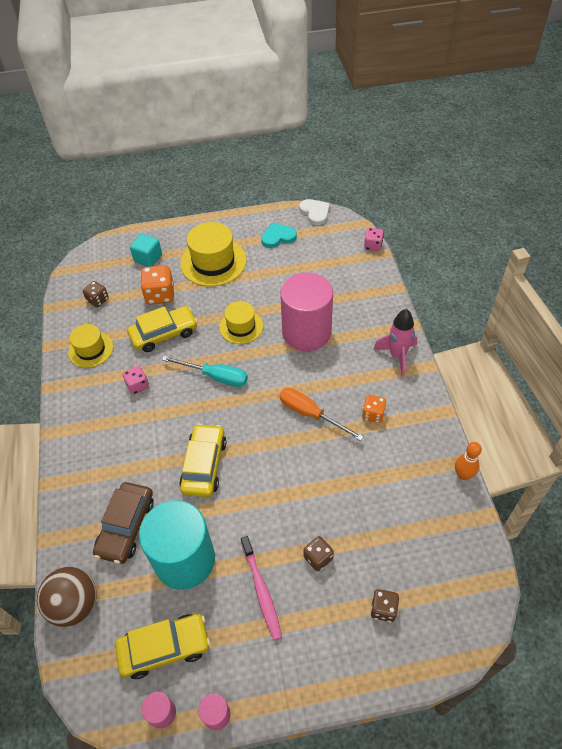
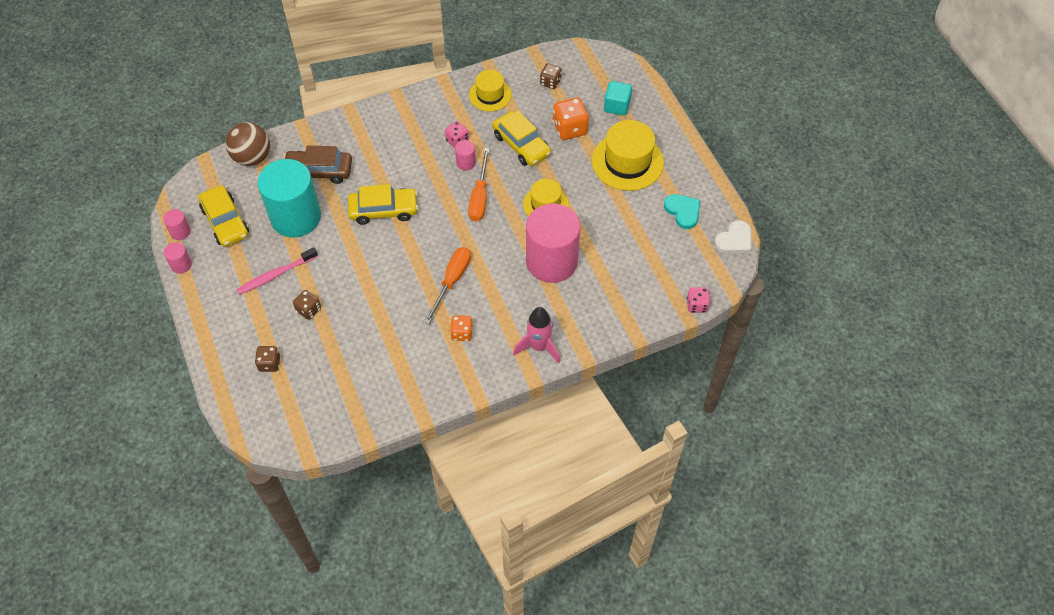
camera: 75 degrees right, 5 degrees up
(168, 382) = (466, 163): none -> pink cylinder
(215, 376) = (479, 197): turquoise screwdriver -> orange screwdriver
(463, 474) = (407, 417): orange bowling pin -> none

